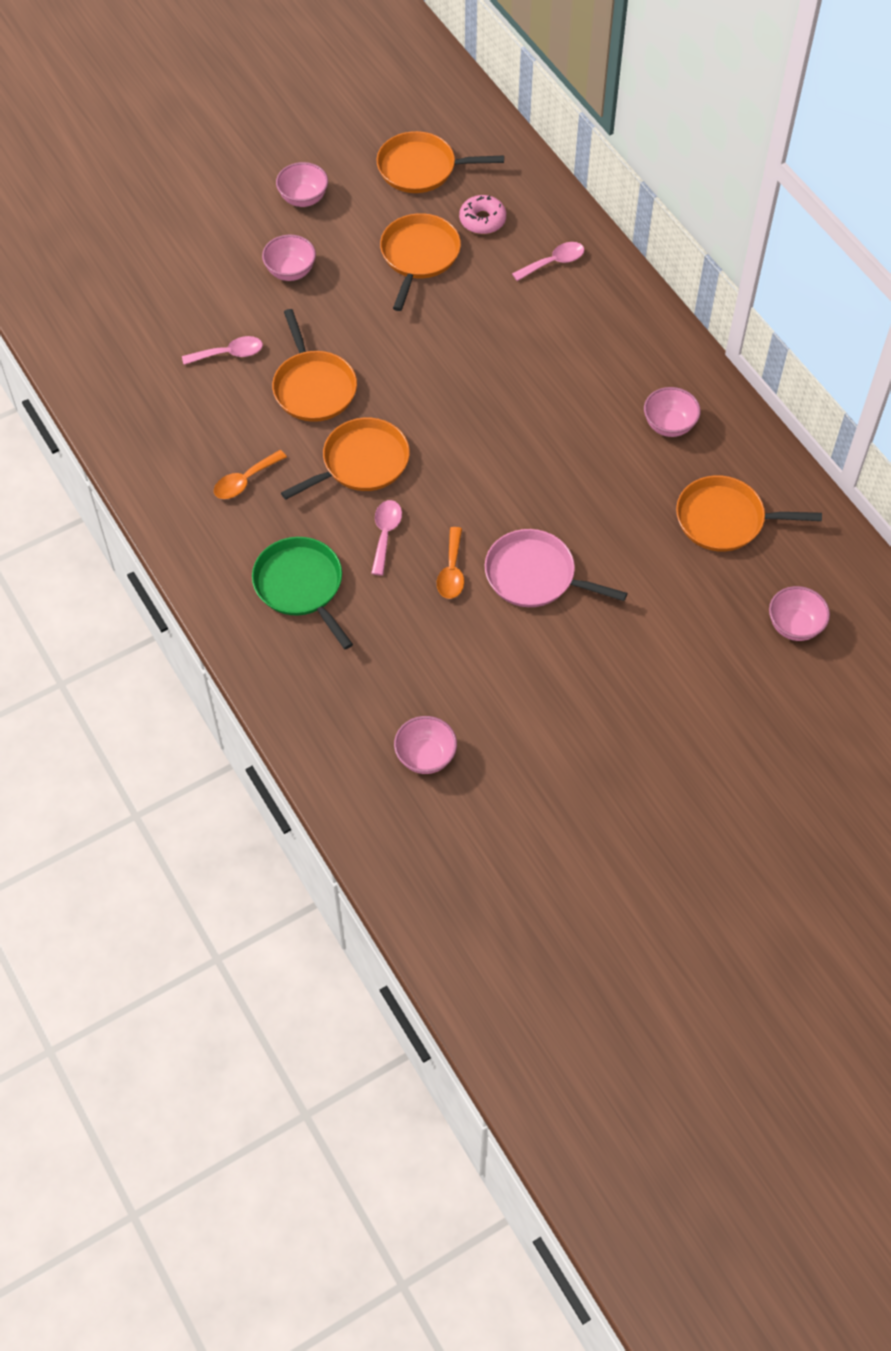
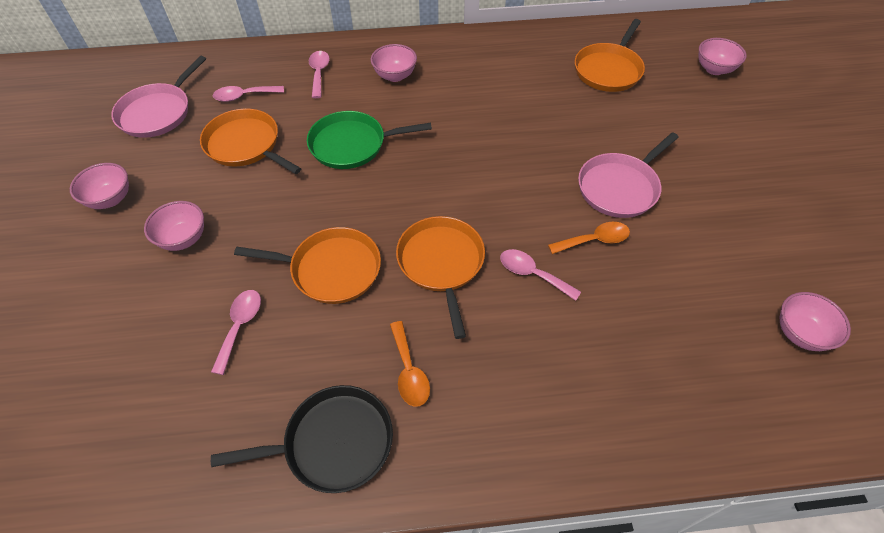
camera: 65 degrees left, 5 degrees down
(164, 457) = (333, 443): none -> black pan
(301, 586) = (566, 367): green pan -> green pan (352, 144)
(421, 168) = (158, 112): orange pan -> pink pan
(451, 571) = (594, 240): orange spoon -> orange spoon turned 45 degrees counterclockwise
(482, 220) = (244, 96): pink donut -> pink spoon
(669, 425) = (510, 68): pink bowl -> pink bowl (395, 76)

